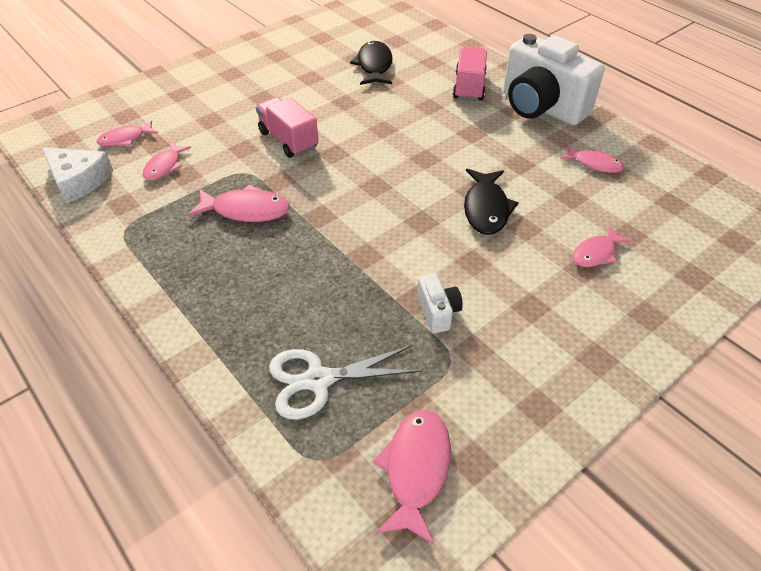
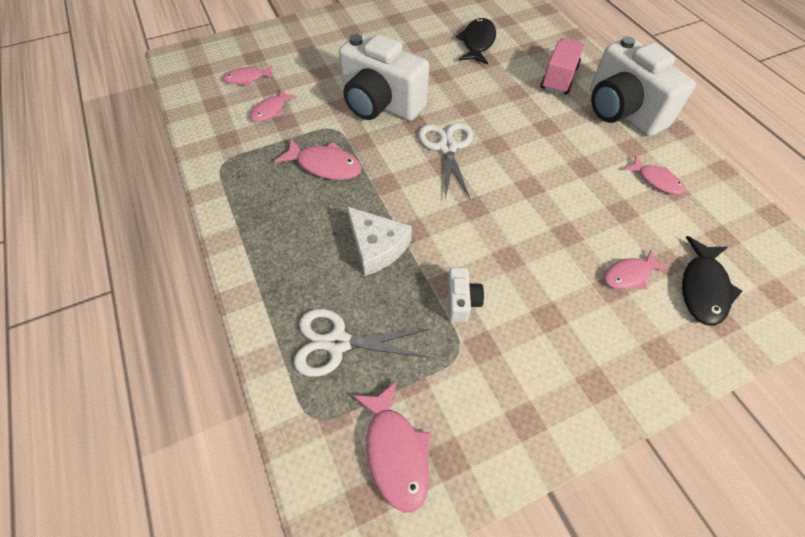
camera: 15 degrees right, 10 degrees up
(78, 180) = (199, 111): white cheese -> white cheese (377, 246)
(288, 140) = (380, 104): pink truck -> white camera
(375, 170) = (447, 147): none -> white scissors
(415, 469) = (395, 451): pink fish -> pink fish turned 135 degrees clockwise
(486, 209) = (537, 206): black fish -> black fish (703, 288)

